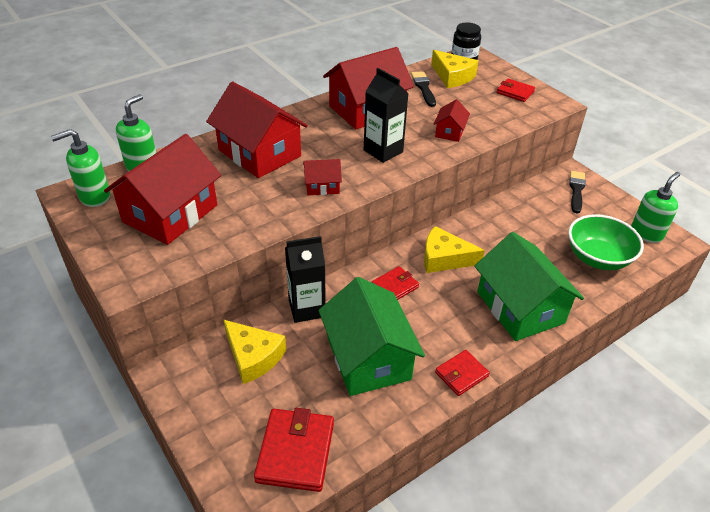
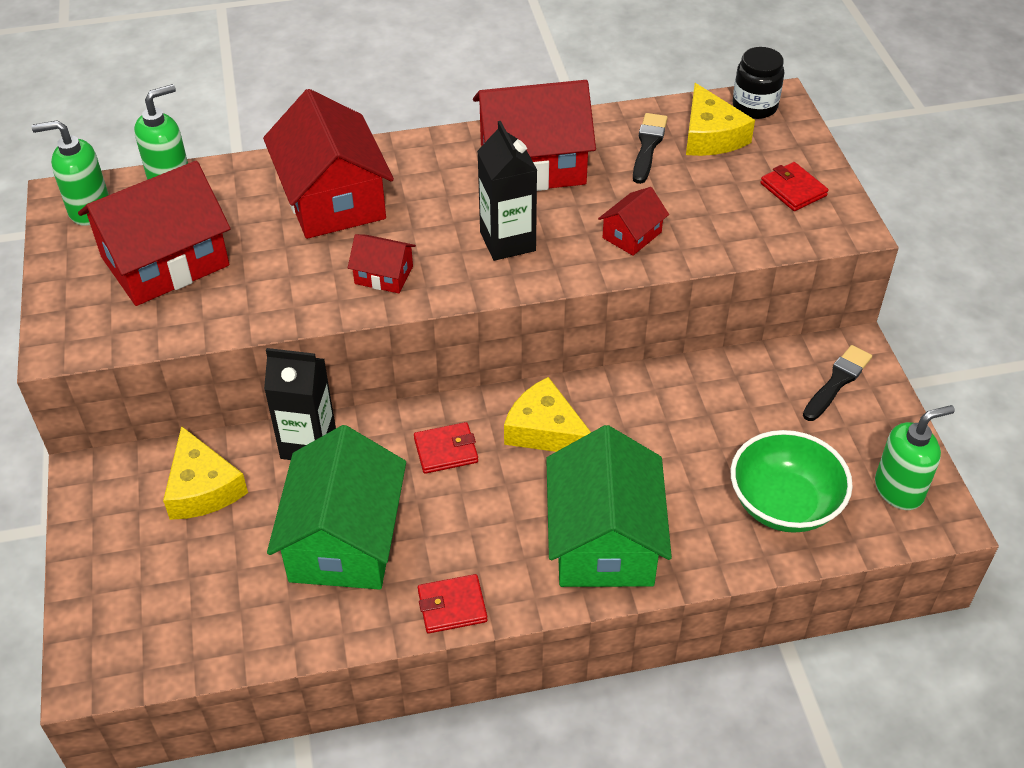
camera: 25 degrees right, 5 degrees up
(295, 452) = (181, 628): red wallet -> none

